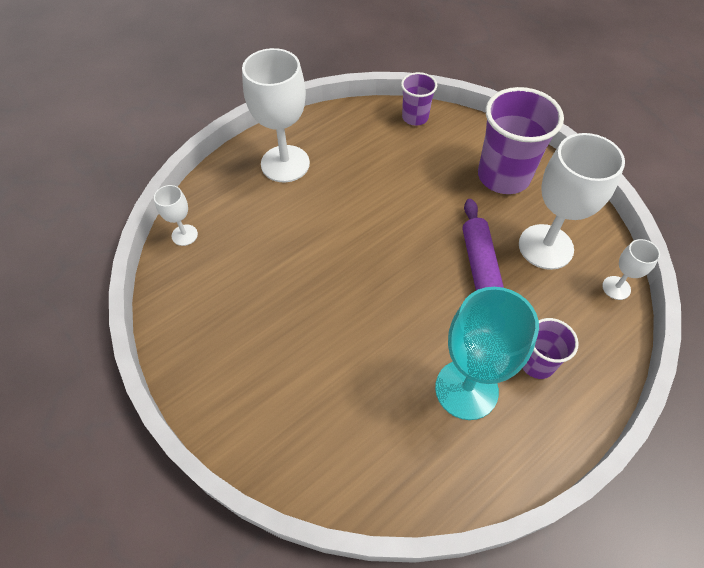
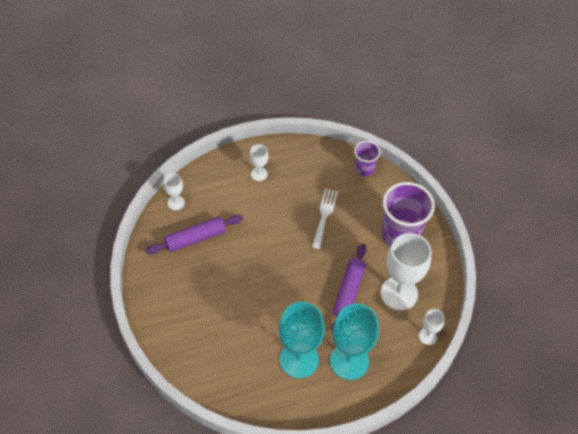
camera: 20 degrees right, 0 degrees up
(233, 272) = (195, 238): none -> purple rolling pin
(285, 164) = (259, 174): white goblet -> white goblet, size x0.48
(396, 185) = (324, 215): none -> white fork
(537, 363) = (349, 361): purple cup -> turquoise goblet

